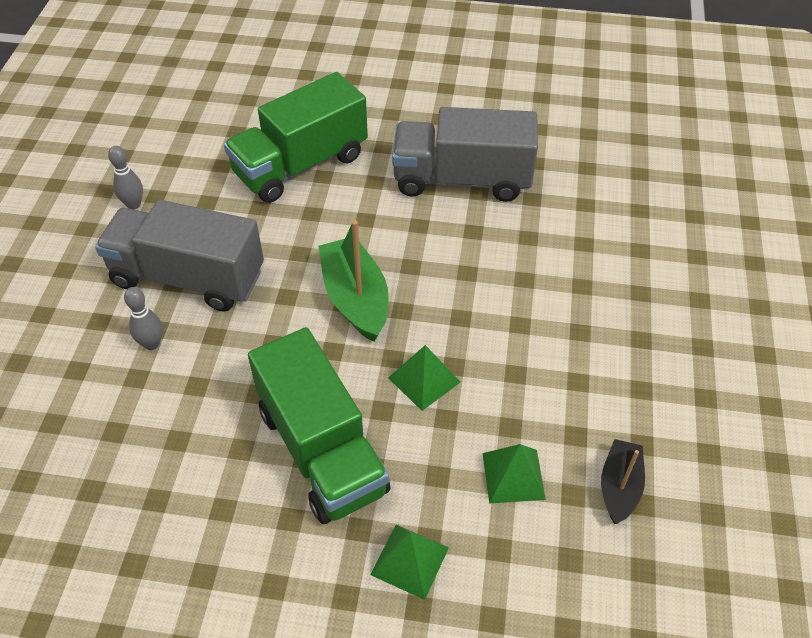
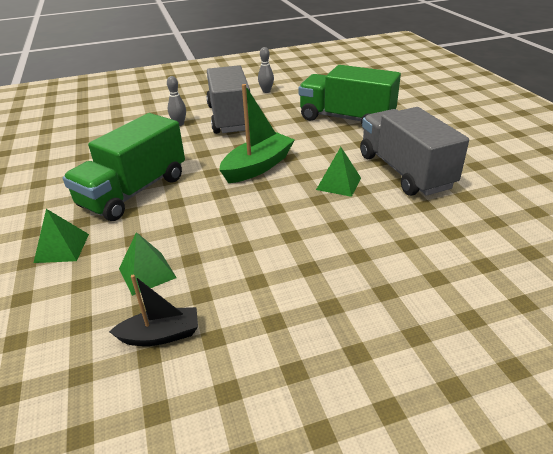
camera: 65 degrees right, 15 degrees down
(424, 379) = (210, 210): green pyramid -> green pyramid (338, 183)

